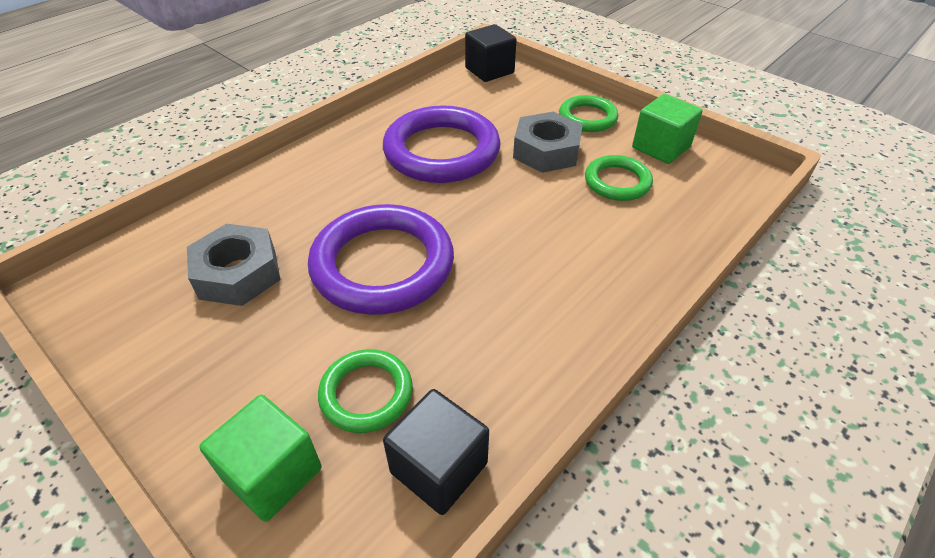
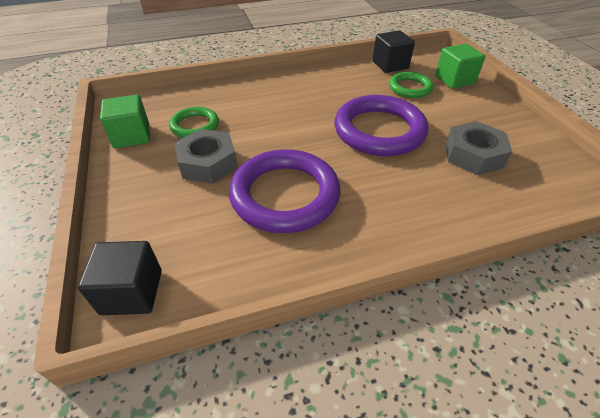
camera: 150 degrees left, 0 degrees up
(587, 118) = (137, 180): green ring -> none

